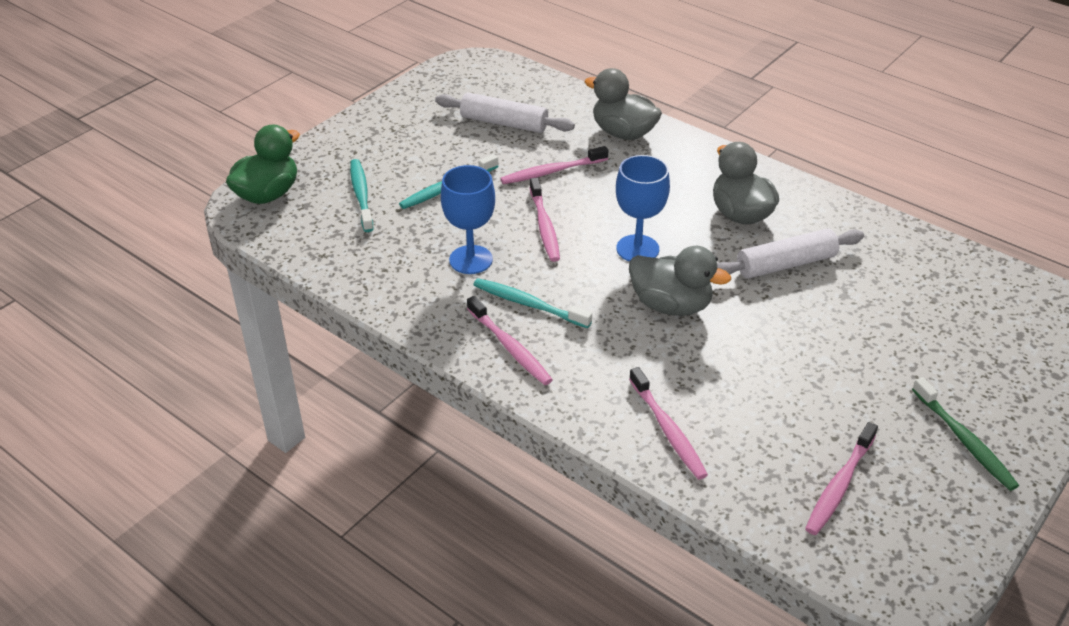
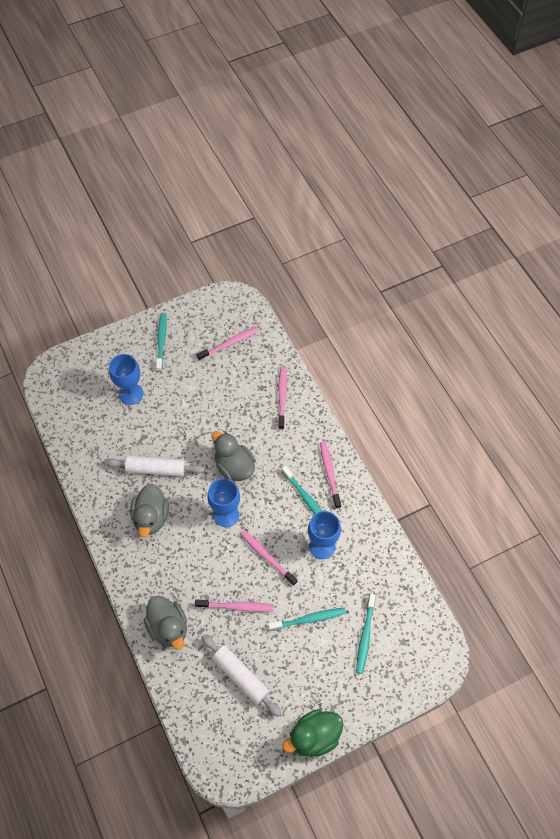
camera: 155 degrees left, 20 degrees up
(268, 194) = (424, 664): green duck -> green duck (314, 737)
(544, 226) = (267, 557): pink toothbrush -> pink toothbrush turned 60 degrees counterclockwise
(925, 342) = (131, 394): none -> blue goblet
(964, 440) = (161, 341): green toothbrush -> turquoise toothbrush

